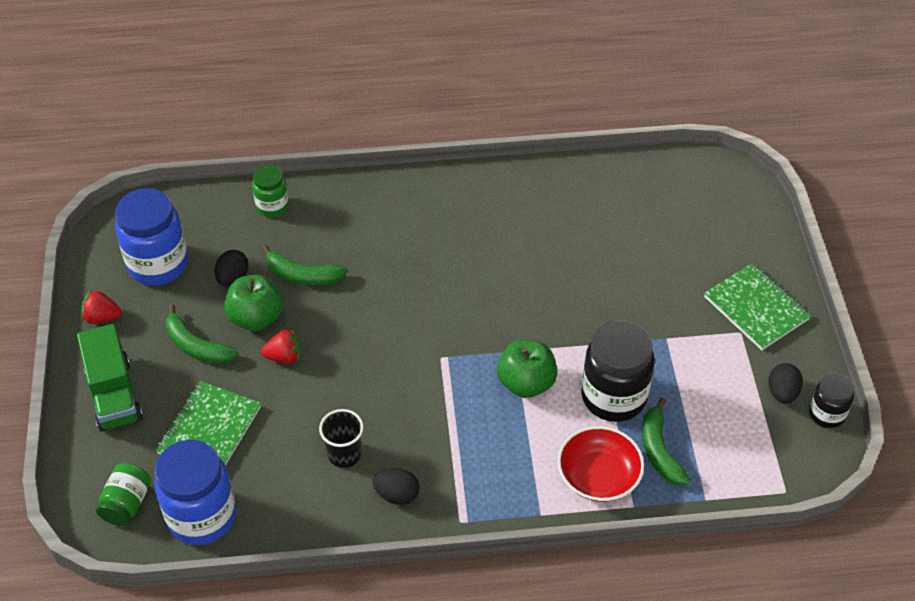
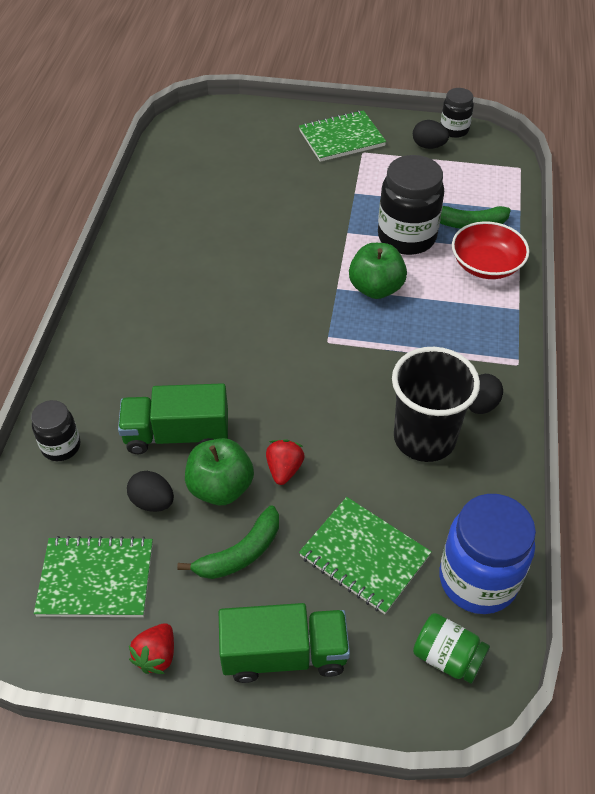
camera: 75 degrees left, 0 degrees up
(158, 264) = (96, 579): blue jar -> green notebook
(272, 206) = (61, 446): green jar -> black jar
(302, 275) = (177, 434): green banana -> green truck
(344, 454) = (424, 438): black cup -> black cup, size x1.79

